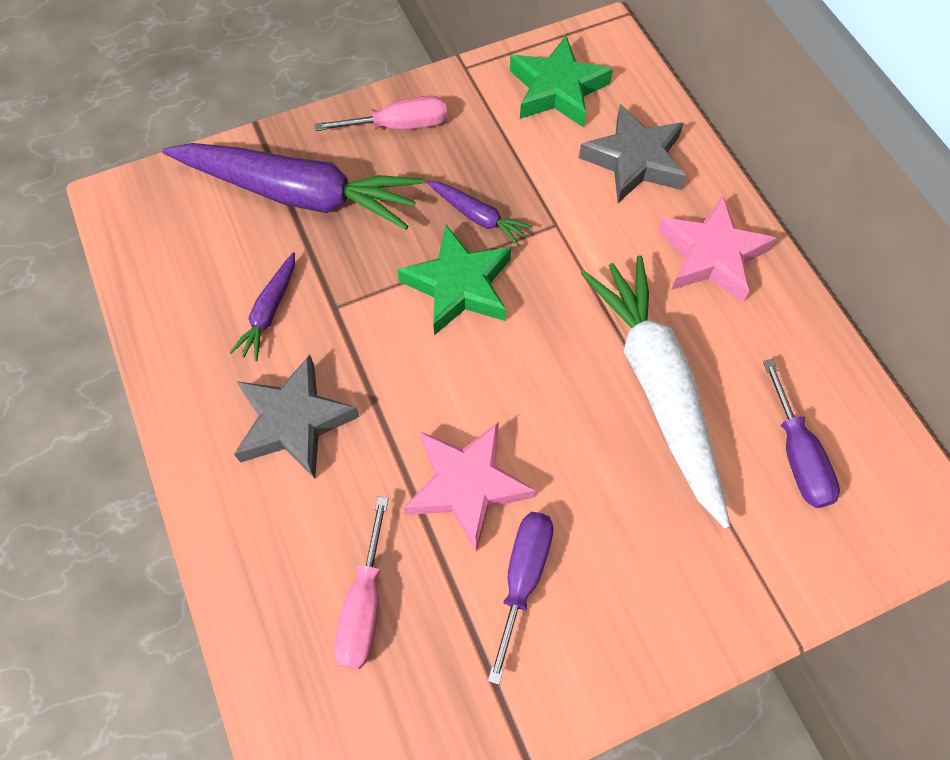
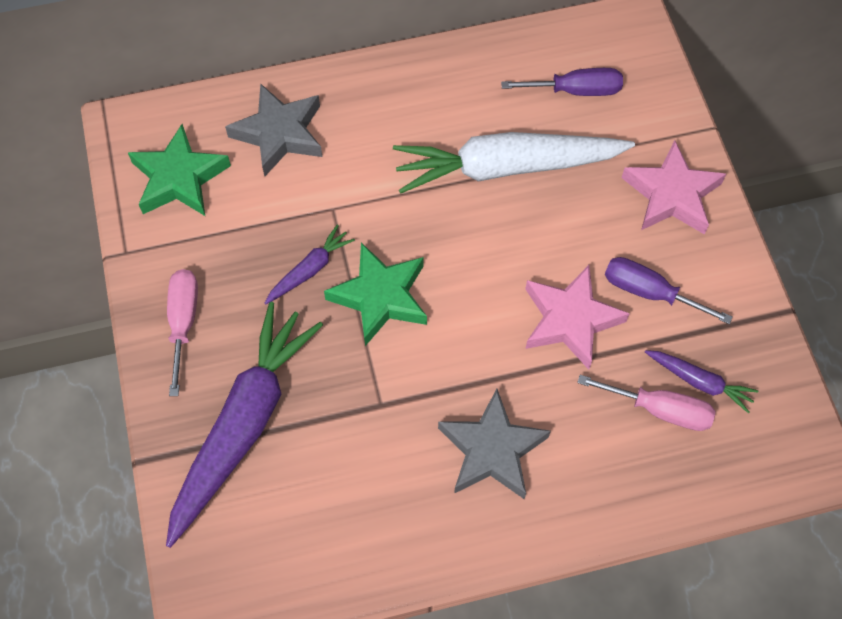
camera: 80 degrees left, 0 degrees up
(269, 312) = (374, 463): purple carrot -> purple carrot (699, 382)
(711, 256) = (391, 101): pink star -> pink star (671, 195)

